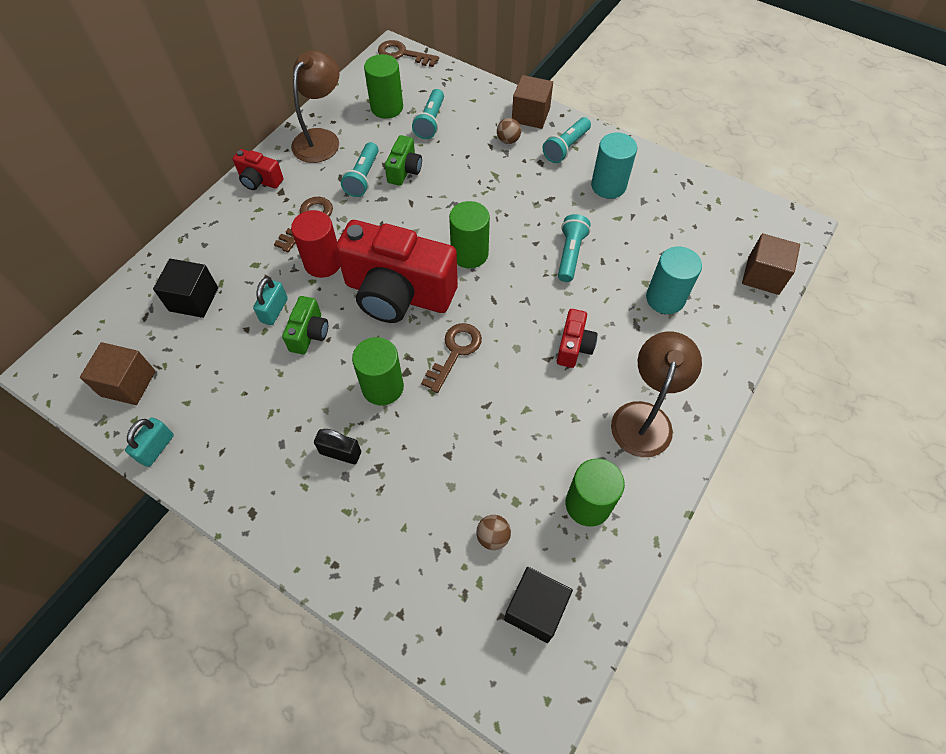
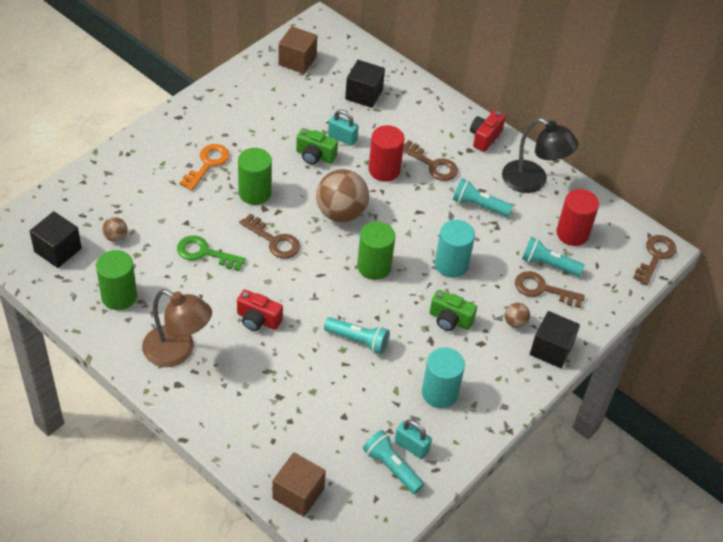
camera: 95 degrees right, 10 degrees down
(156, 448) = (241, 74): turquoise padlock -> turquoise padlock (411, 446)
(321, 139) = (533, 181): brown lamp -> black lamp
(340, 453) = (207, 164): black padlock -> orange key
(387, 108) = (572, 233): green cylinder -> red cylinder
(398, 294) = (341, 213): red camera -> brown ball
(405, 170) = (483, 236): green camera -> green camera (450, 320)
(462, 124) = (542, 289): none -> brown key
(493, 422) = (205, 253): none -> green key
(530, 115) = (551, 349): brown cube -> black cube
(566, 147) = (499, 369): turquoise flashlight -> turquoise flashlight (391, 467)
(665, 298) = (291, 401): turquoise cylinder -> turquoise cylinder (451, 265)

